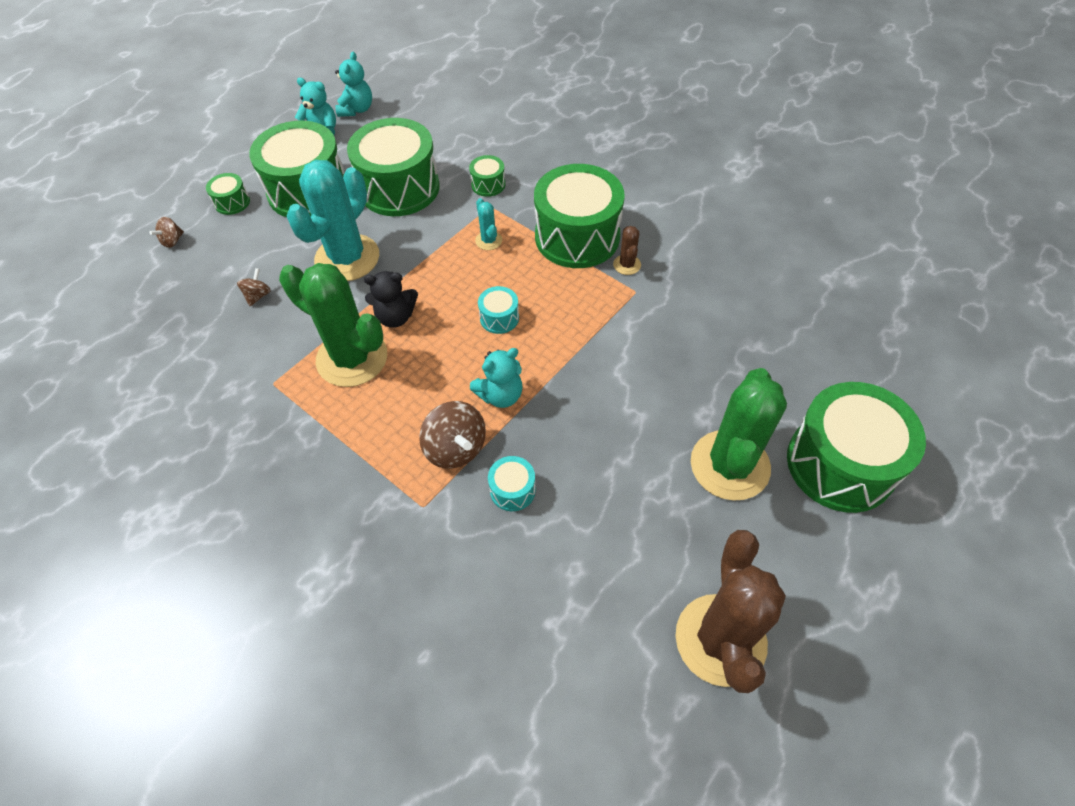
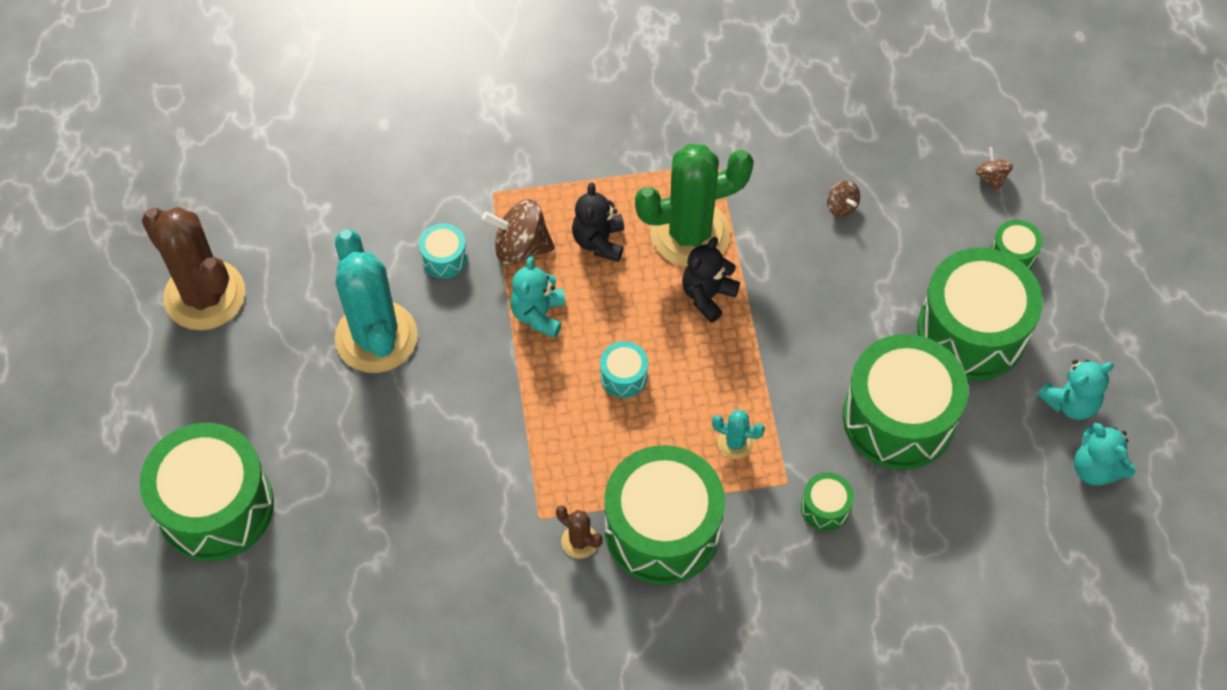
camera: 130 degrees right, 5 degrees up
(347, 258) = (827, 305): turquoise cactus -> turquoise cactus (376, 337)
(406, 404) = (599, 241): none -> black teddy bear
(730, 465) = (302, 424): green cactus -> none

